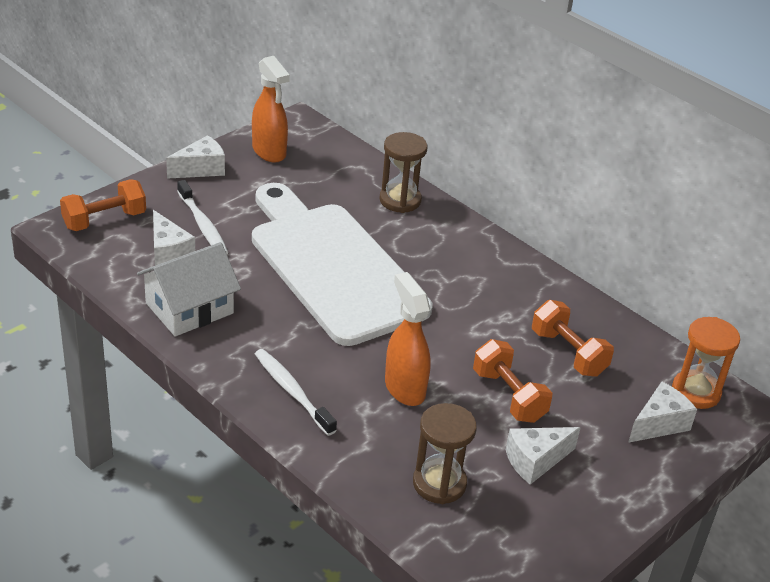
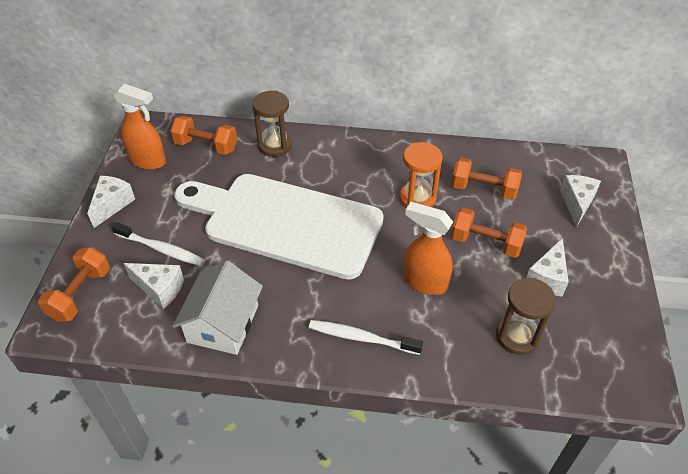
camera: 35 degrees left, 10 degrees up
(334, 167) = (206, 146): none -> orange dumbbell
(696, 392) = (570, 169): orange hourglass -> orange hourglass (417, 198)

